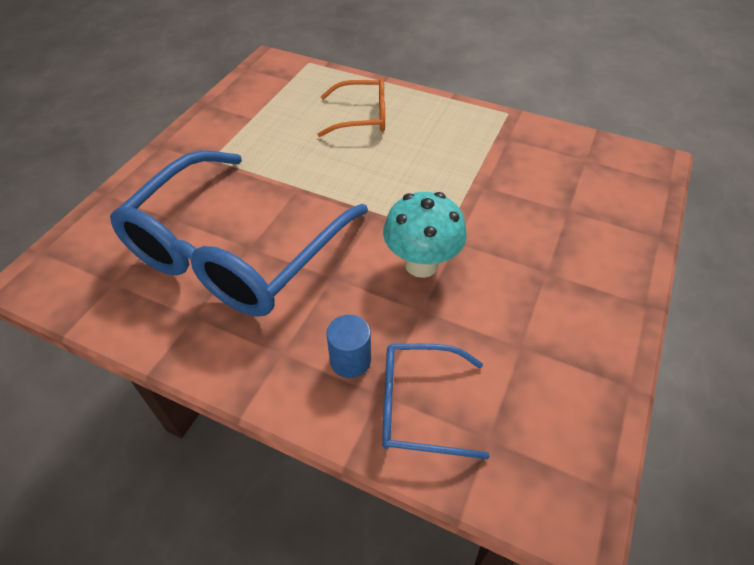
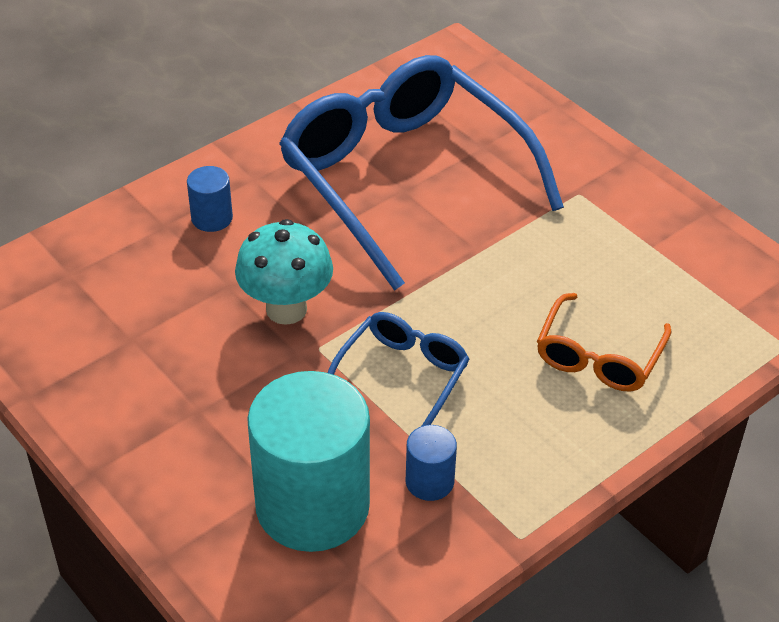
camera: 115 degrees right, 5 degrees down
(419, 406) = (132, 244): blue glasses -> blue glasses (401, 379)
(503, 151) = (429, 481): none -> blue cylinder
(563, 189) = (312, 506): none -> turquoise cylinder

